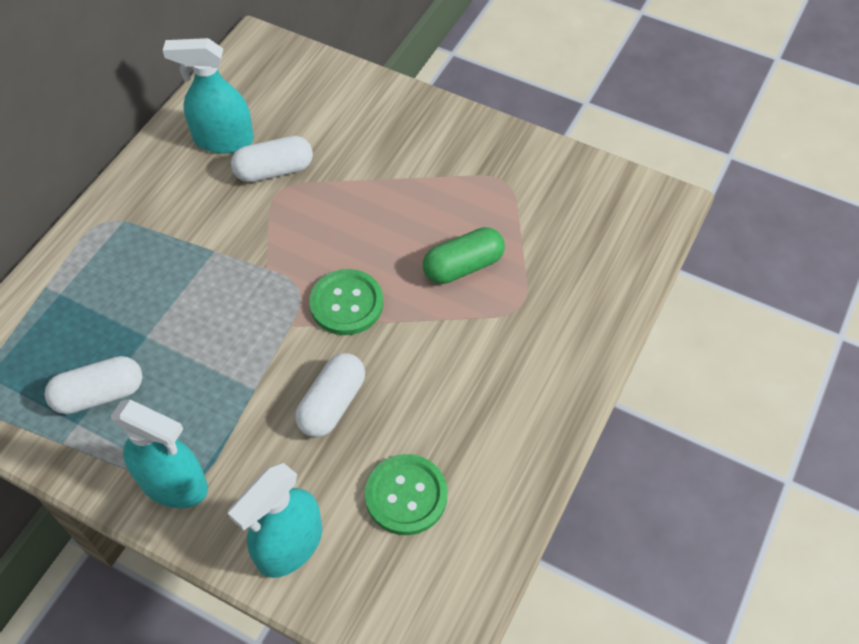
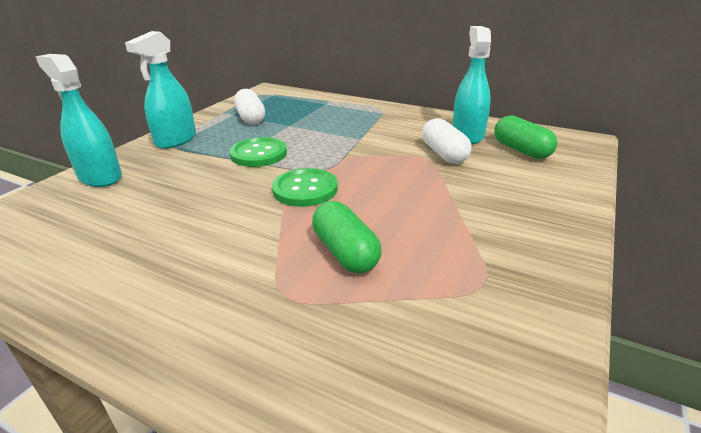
camera: 90 degrees right, 25 degrees down
(275, 102) = (521, 150): none -> green capsule
(332, 404) = (208, 187): white capsule -> none
(406, 495) = (100, 223): green button -> green button (258, 154)

